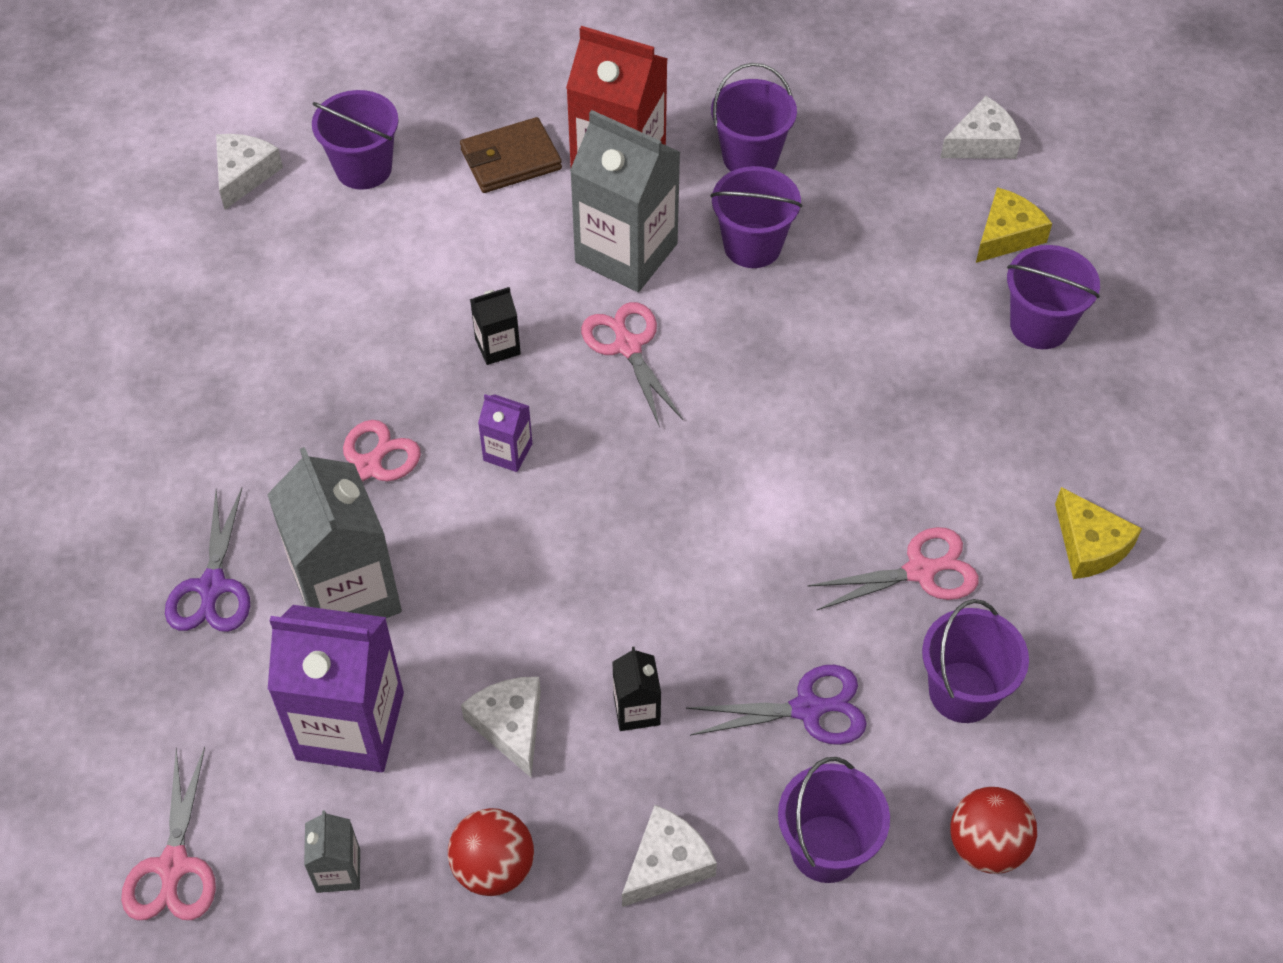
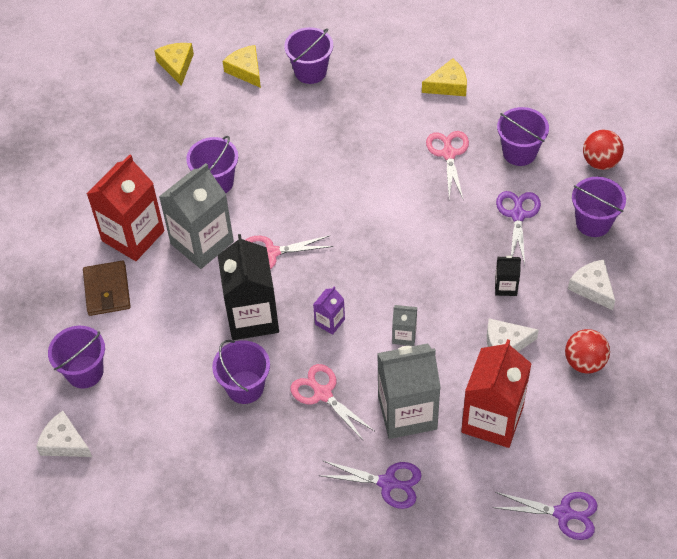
camera: 75 degrees left, 0 degrees up
(173, 867) = (564, 514): pink scissors -> purple scissors
(338, 870) = (576, 433): grey carton -> grey carton (404, 335)
(350, 726) = (492, 419): purple carton -> red carton
(497, 346) = (252, 317): black carton -> black carton, size x2.17
(750, 157) = (149, 171): purple bucket -> purple bucket (245, 387)
(982, 142) = (177, 65): white cheese -> yellow cheese

